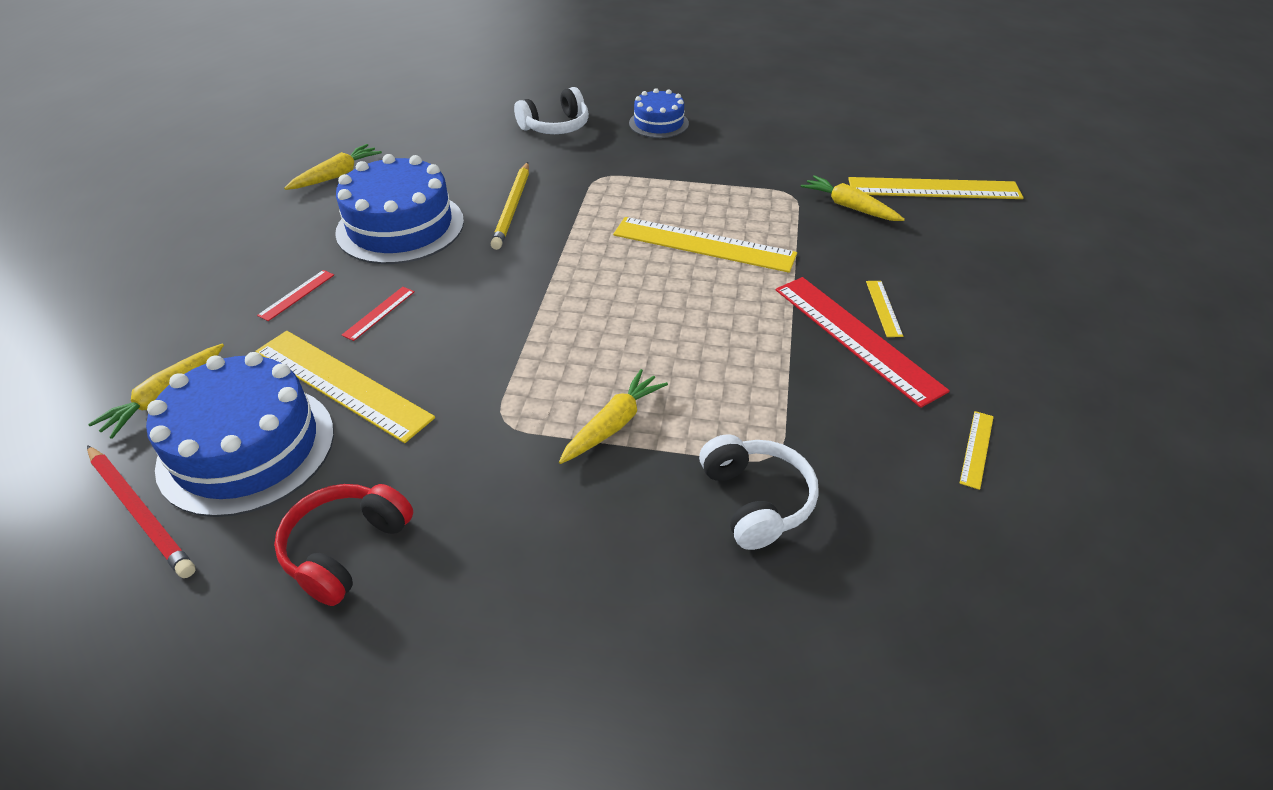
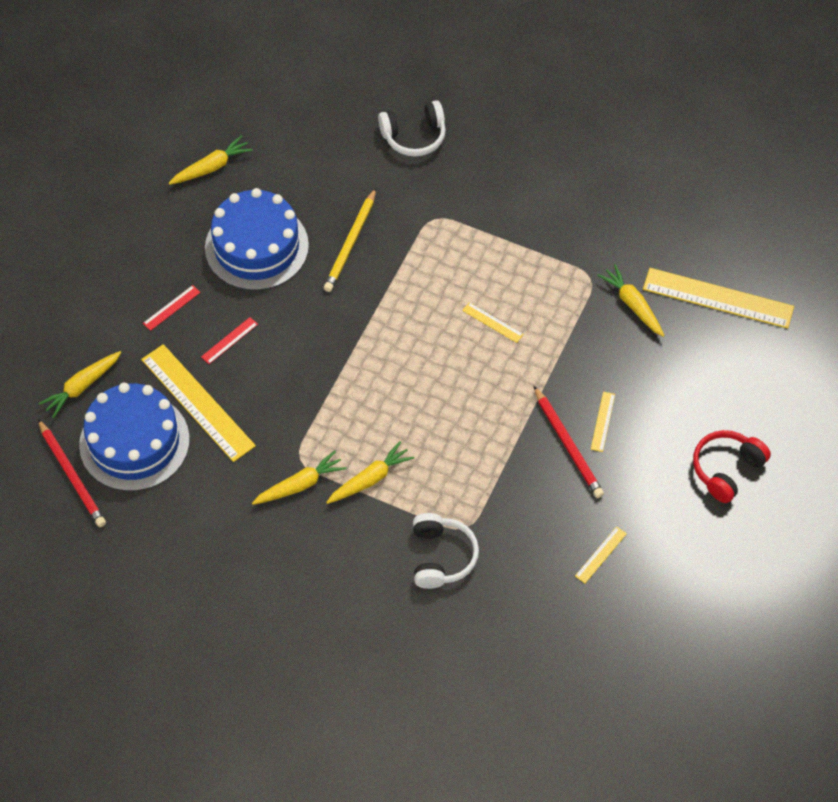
camera: 15 degrees right, 15 degrees up
(346, 549) = (190, 530): red headphones -> red headphones (726, 469)
(512, 452) = (300, 485): none -> yellow carrot
(658, 123) = (510, 151): blue cake -> none
(703, 245) = (492, 322): yellow ruler -> yellow ruler, size x0.44
(856, 338) = (568, 445): red ruler -> red pencil

